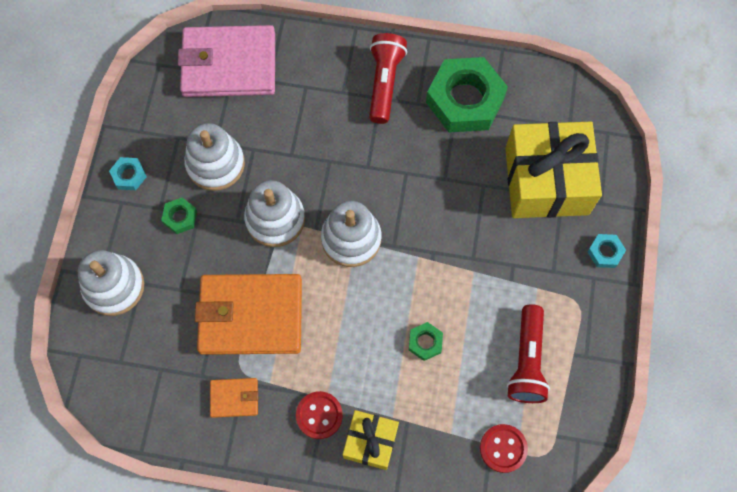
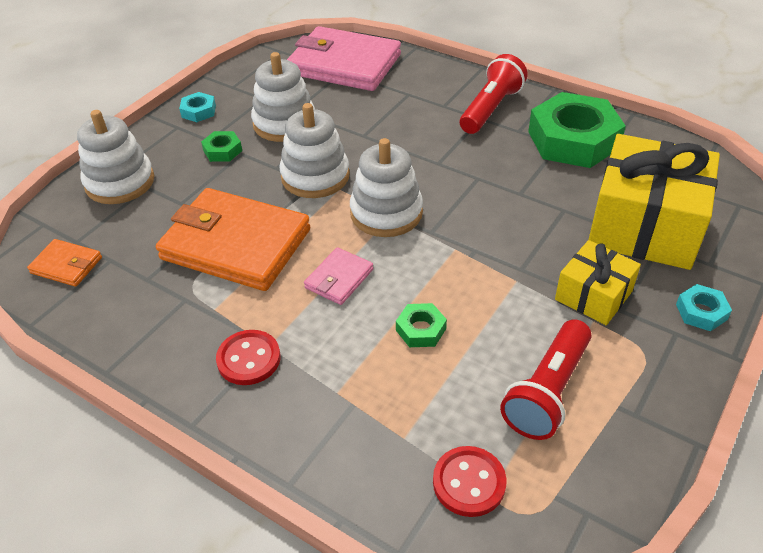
camera: 25 degrees right, 25 degrees down
(234, 398) = (165, 310): orange wallet -> orange wallet (66, 265)
(346, 319) = (339, 278): none -> pink wallet
(370, 442) = (293, 409): yellow gift -> yellow gift (593, 295)

